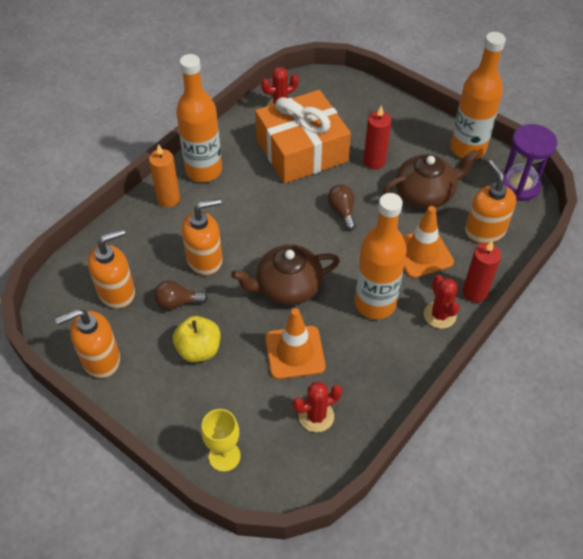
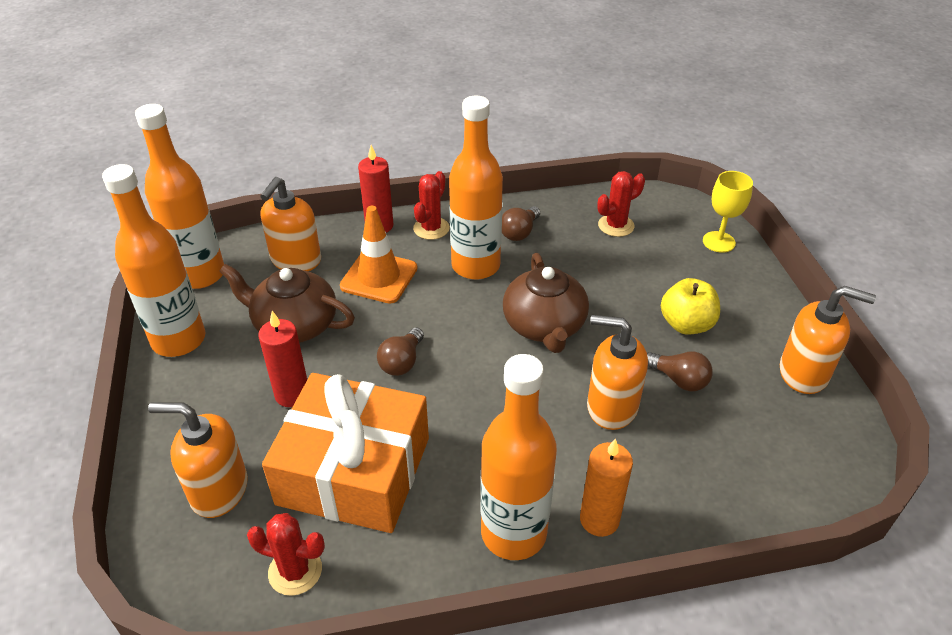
camera: 140 degrees left, 10 degrees down
(117, 292) = (748, 434): orange soap dispenser -> orange soap dispenser (218, 490)
(287, 287) = (544, 326): brown teapot -> brown teapot turned 60 degrees clockwise
(295, 352) = (591, 272): orange traffic cone -> none
(316, 416) = (616, 225): red cactus -> red cactus turned 45 degrees counterclockwise
(378, 355) = (519, 232): none -> brown light bulb
(519, 186) = (200, 275): purple hourglass -> orange bottle

